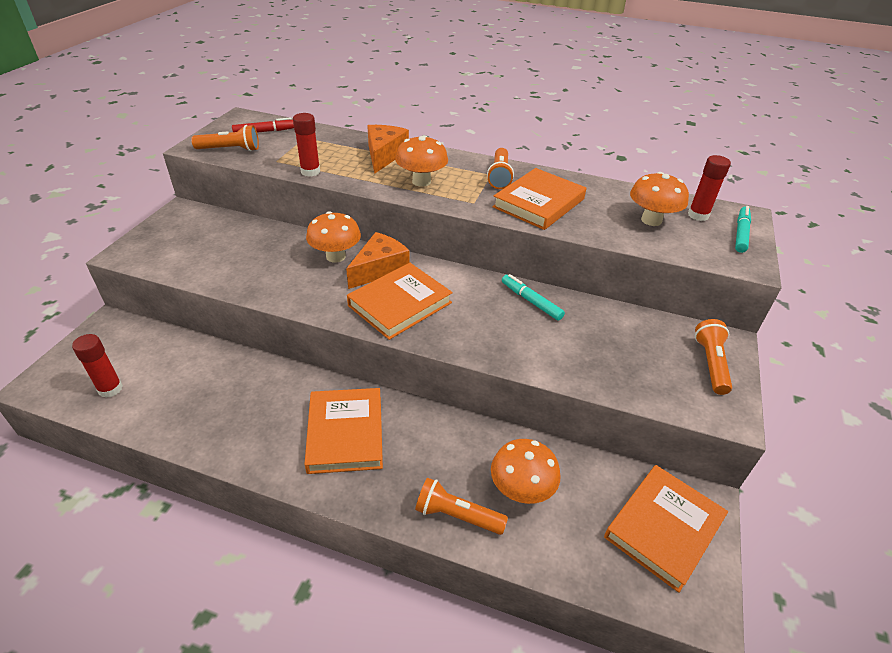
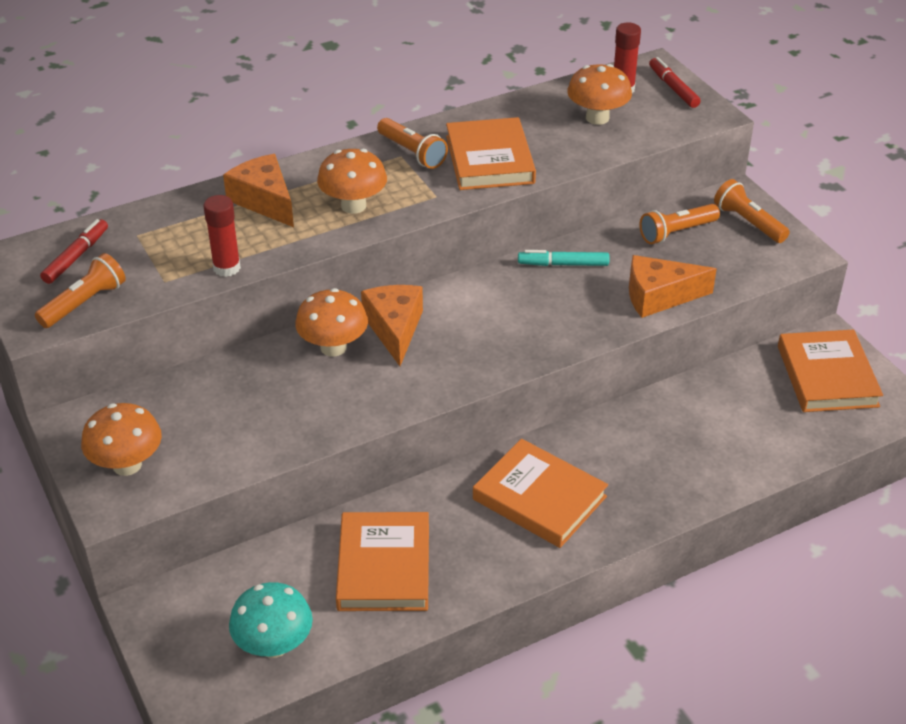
camera: 45 degrees left, 0 degrees up
(110, 389) = (274, 645): red glue stick -> turquoise mushroom
(400, 304) = (467, 346): orange book -> orange book (384, 566)
(457, 515) = (701, 479): orange flashlight -> orange flashlight (676, 232)
(521, 490) = (716, 427): orange mushroom -> orange mushroom (127, 465)
(565, 363) = (659, 296): none -> orange cheese
(741, 233) = (673, 88): turquoise marker -> red marker

